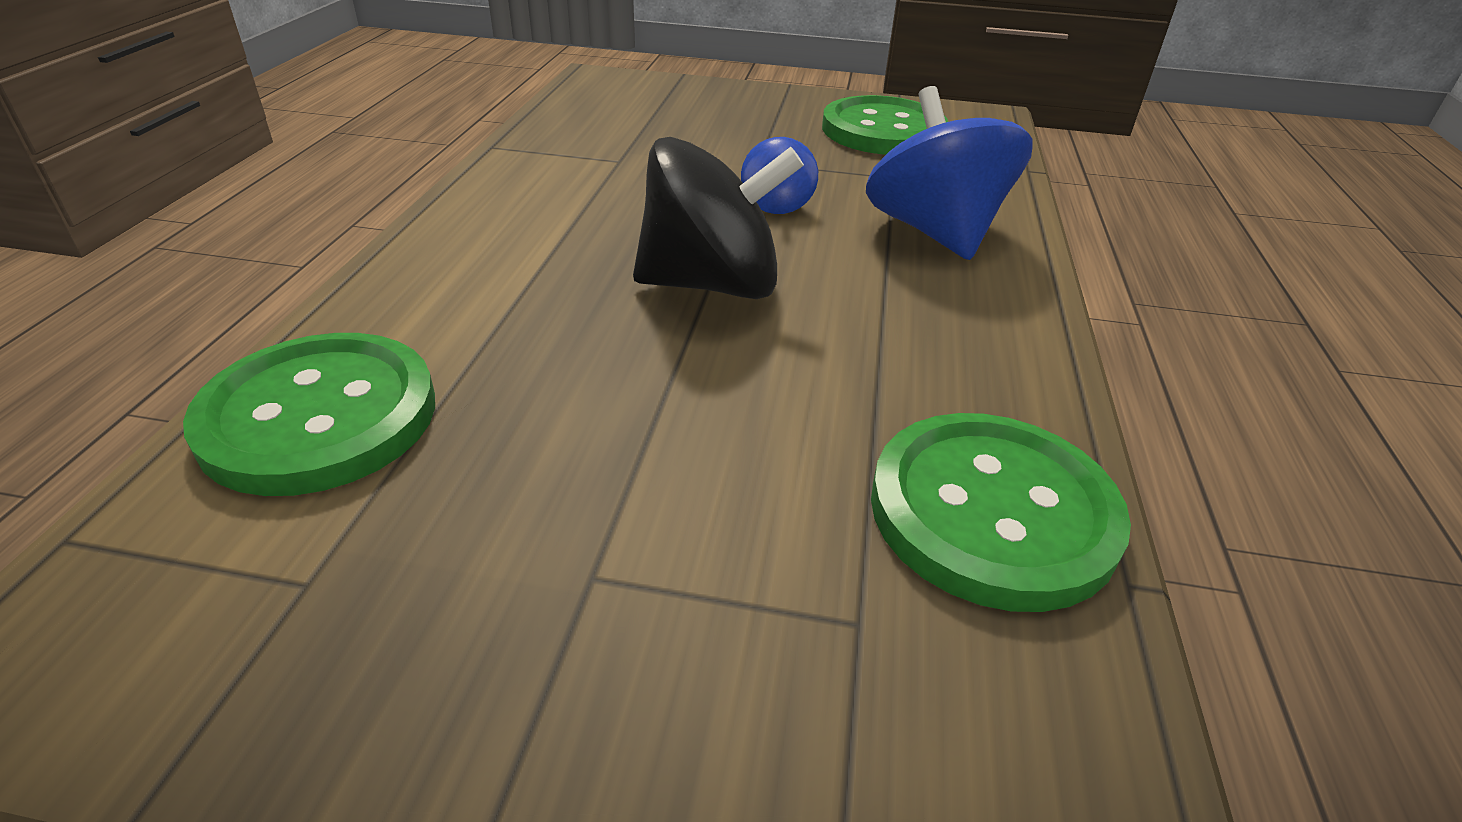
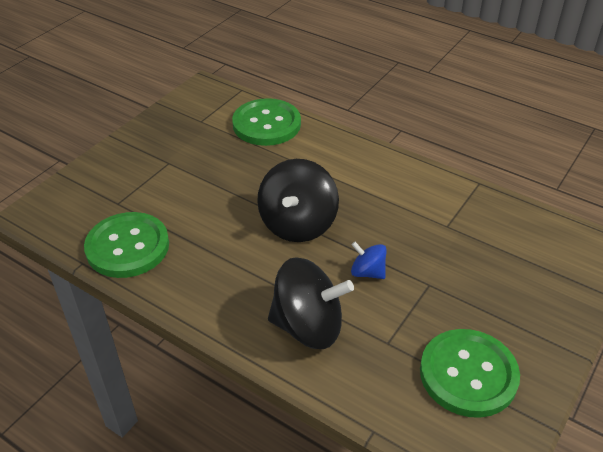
camera: 115 degrees right, 5 degrees up
(935, 232) = (308, 326): blue spinning top -> black spinning top

